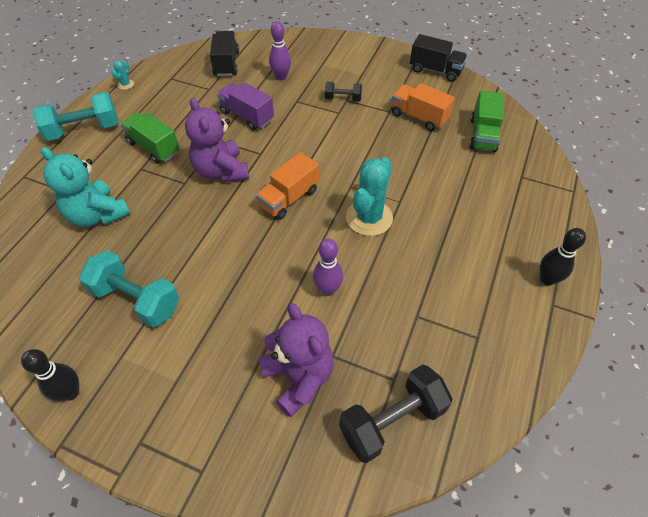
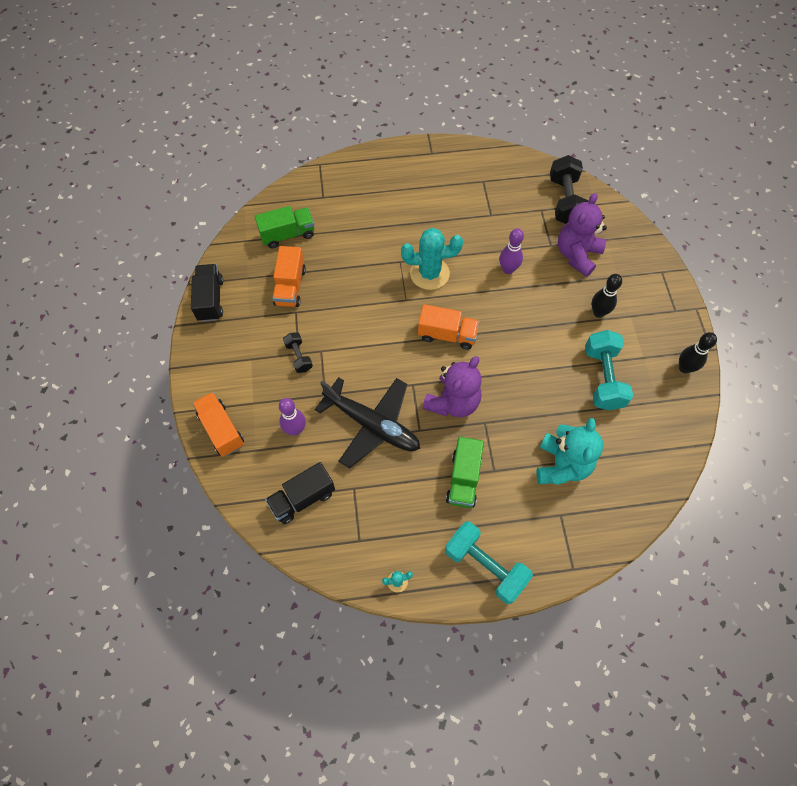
camera: 120 degrees left, 10 degrees up
(247, 116) = (372, 425): purple truck -> black plane
(313, 45) = (221, 429): none -> orange truck
(392, 420) = (565, 201): black dumbbell -> black dumbbell turned 60 degrees clockwise
(547, 279) = (413, 160): black bowling pin -> black bowling pin (598, 312)

